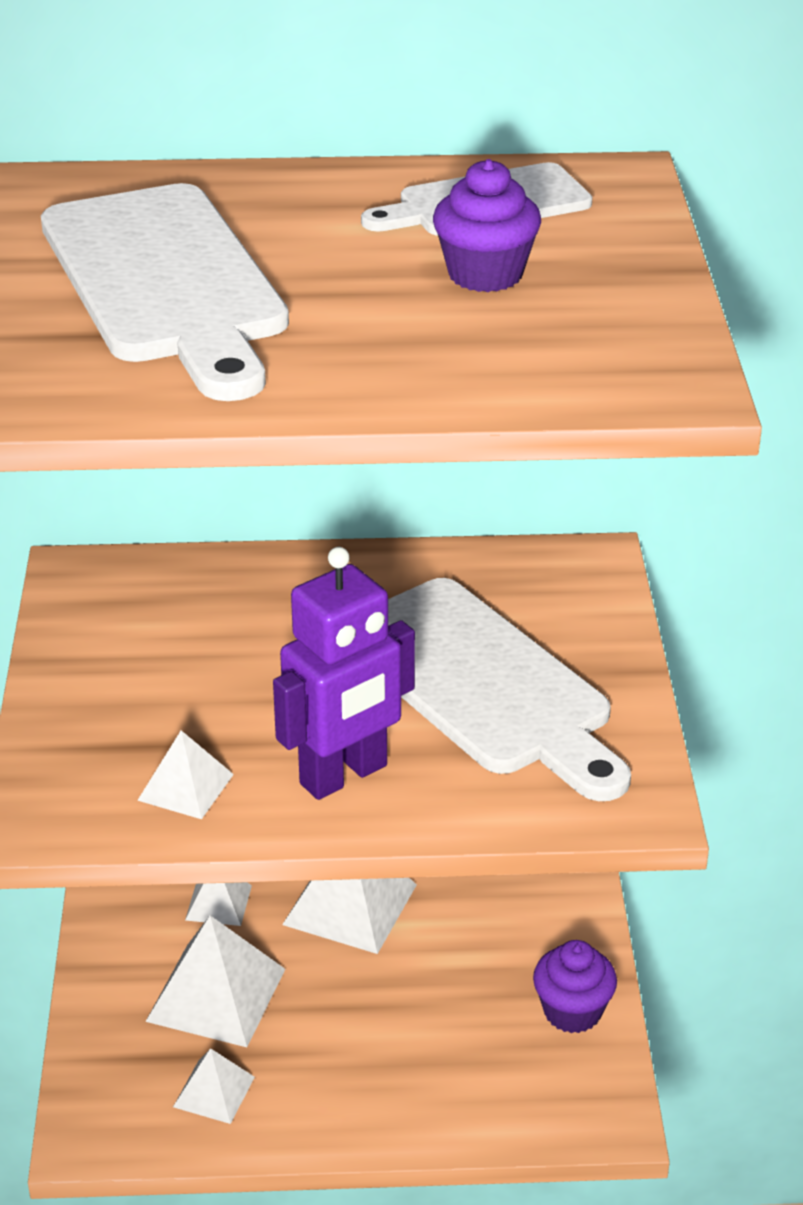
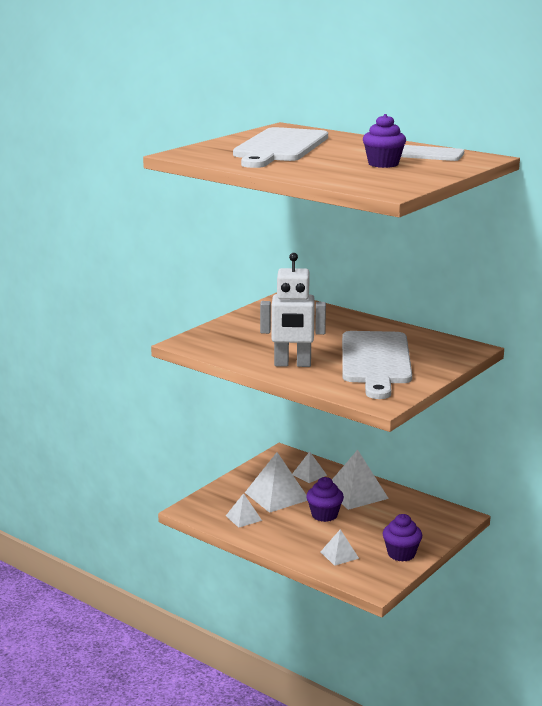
camera: 40 degrees right, 15 degrees down
(186, 787) = (238, 350): white pyramid -> white pyramid (339, 555)
(344, 775) = (292, 364): purple robot -> white robot
(351, 993) = (324, 515): none -> purple cupcake

